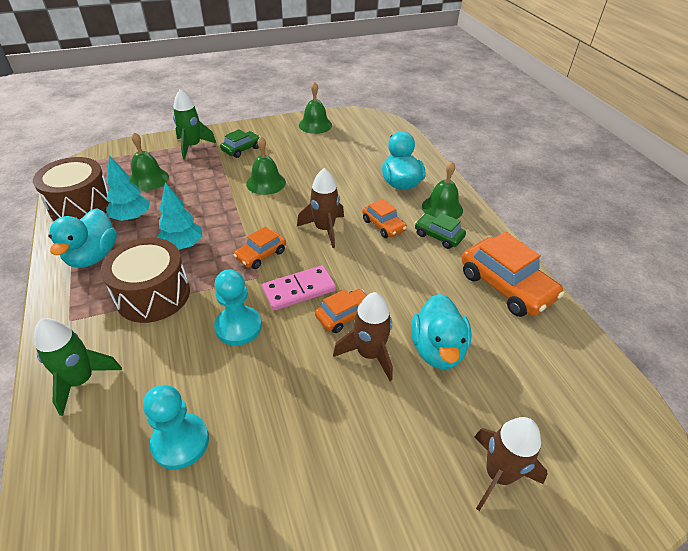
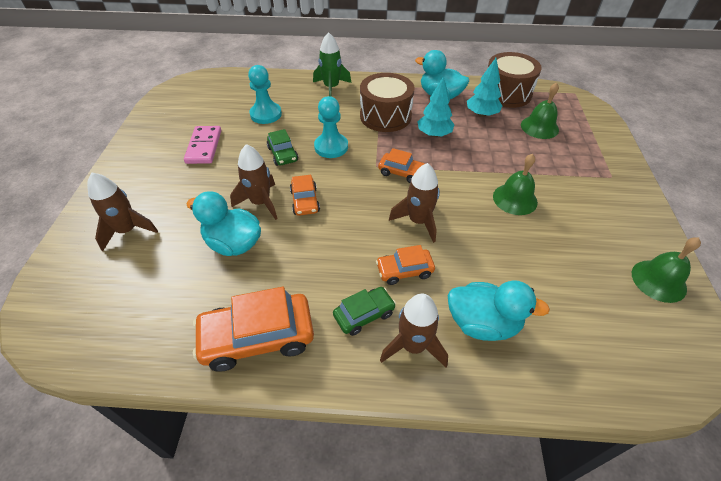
camera: 115 degrees right, 5 degrees up
(192, 146) = (600, 160): green rocket -> none
(241, 149) = (591, 195): green car -> green car (283, 154)
(261, 255) = (401, 172): orange car -> orange car turned 135 degrees clockwise
(299, 290) = (348, 184): pink domino -> pink domino (204, 147)
(442, 208) = (413, 346): green bell -> brown rocket

